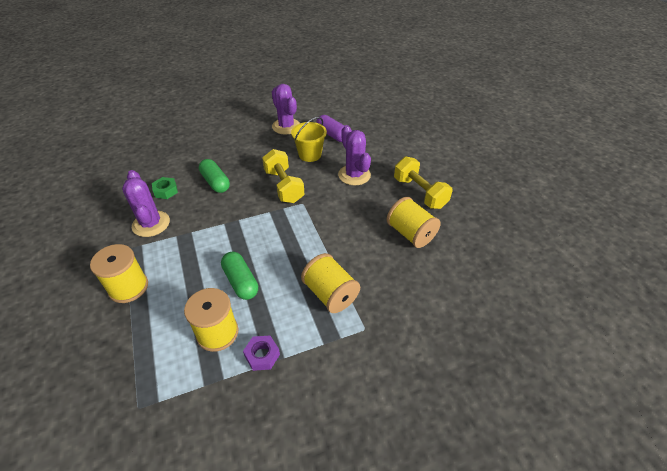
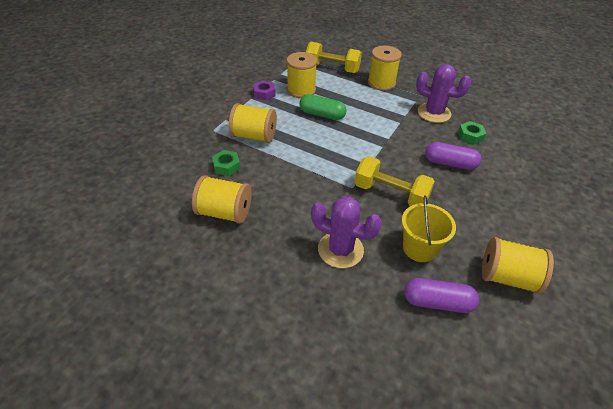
camera: 140 degrees right, 0 degrees up
(215, 182) = (450, 163): green capsule -> purple capsule
(286, 126) = (507, 277): purple cactus -> yellow spool
(382, 273) = (226, 166): none -> green nut
(419, 193) = (246, 269): yellow dumbbell -> yellow dumbbell (332, 68)

